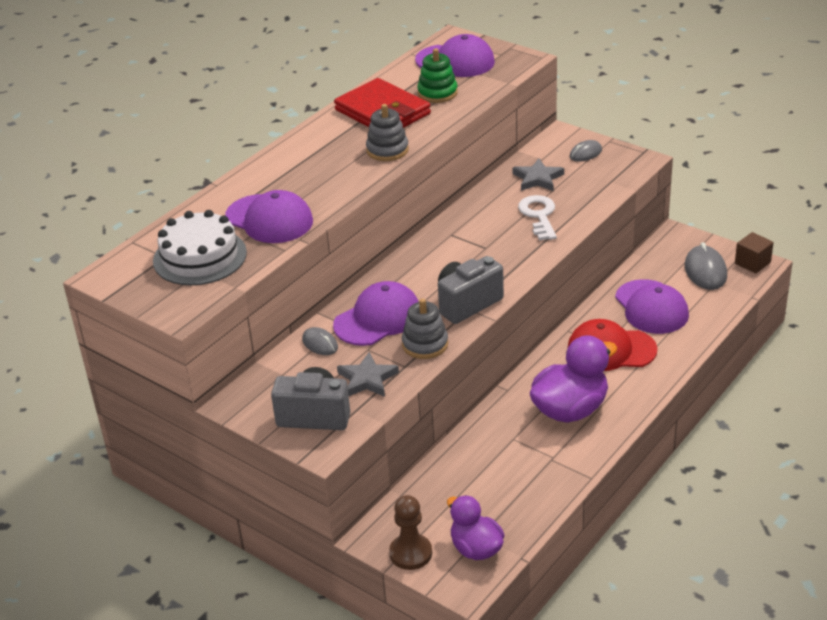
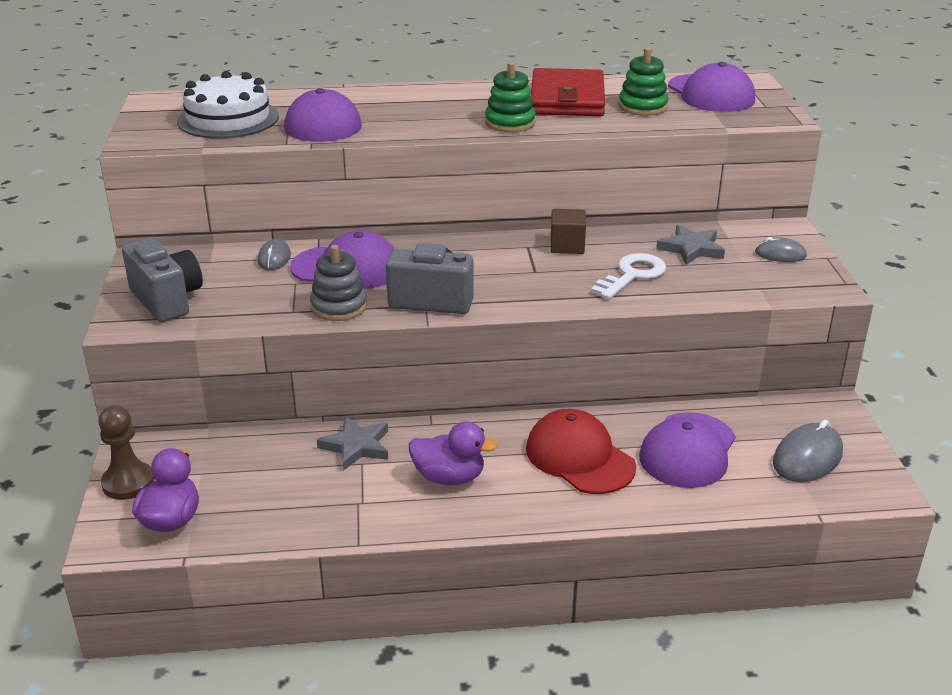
camera: 45 degrees right, 5 degrees down
(367, 379) = (250, 301): grey star -> grey star (356, 446)
(387, 150) = (510, 123): grey stacking toy -> green stacking toy
(570, 410) = (449, 477): purple duck -> purple duck, size x0.65
(752, 263) = (878, 485): brown cube -> brown cube (567, 246)

